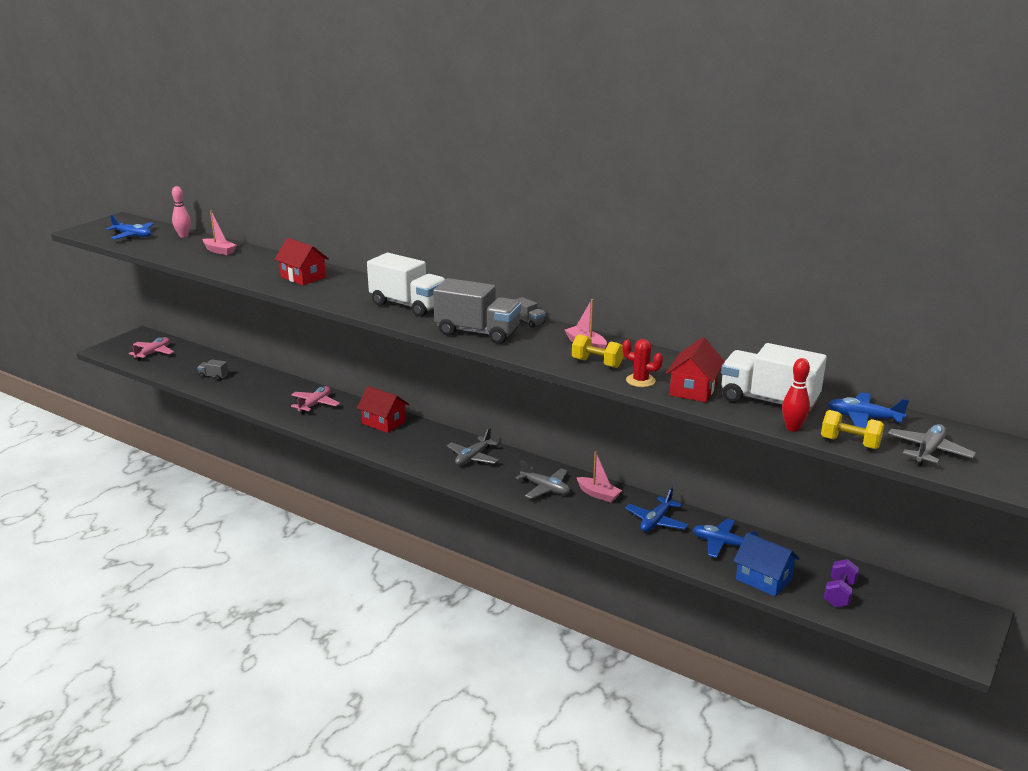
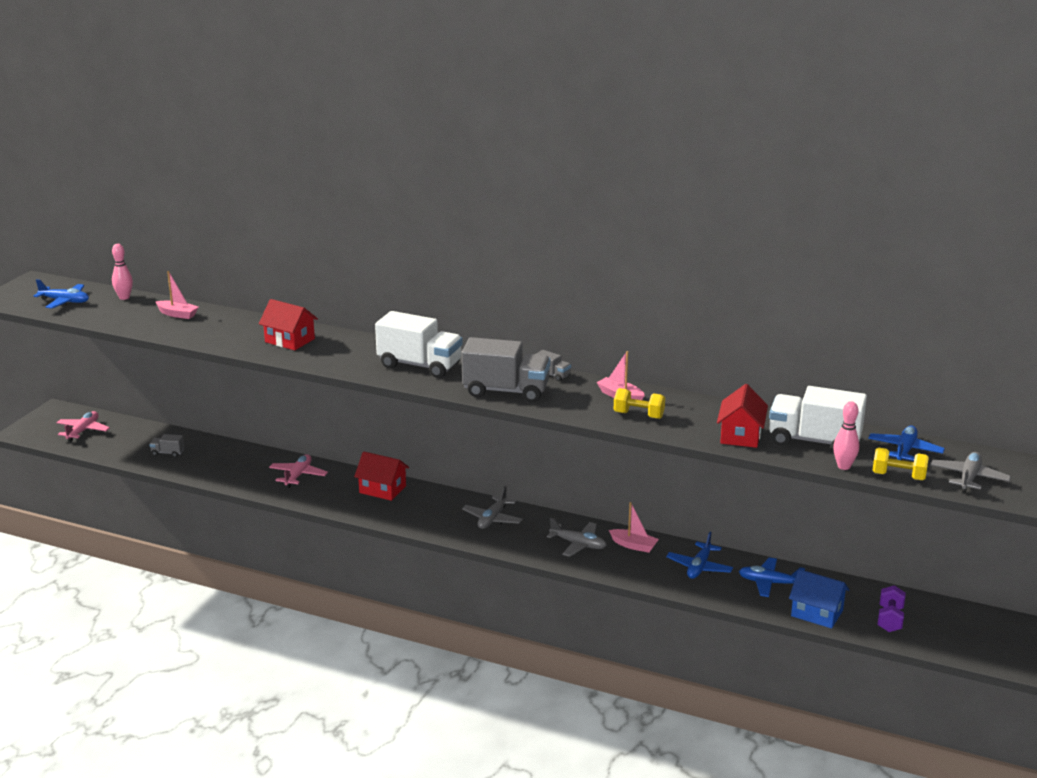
camera: 10 degrees left, 0 degrees up
(640, 381) = (687, 430): red cactus -> none
(792, 428) = (844, 466): red bowling pin -> pink bowling pin
(864, 418) = (905, 451): blue plane -> blue plane turned 105 degrees clockwise

